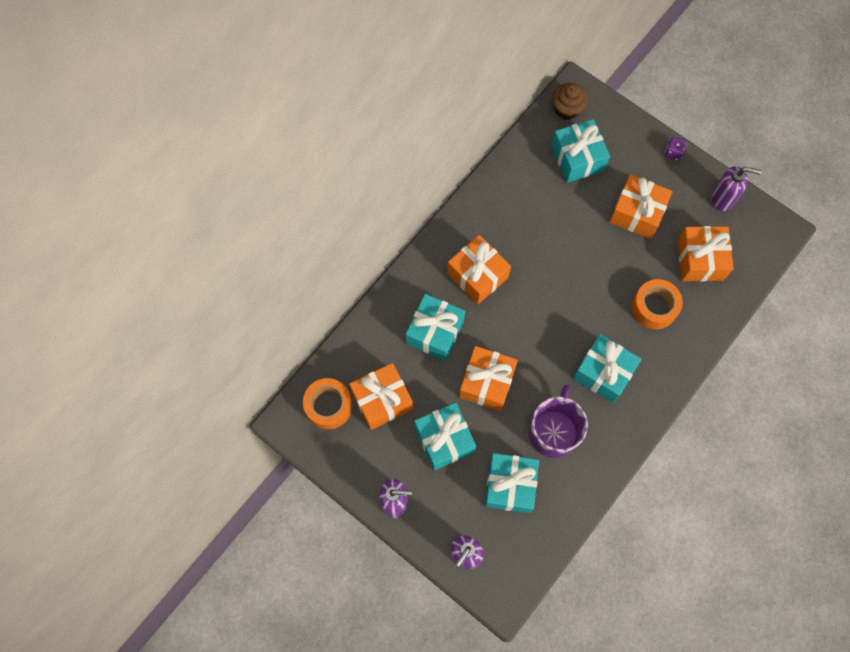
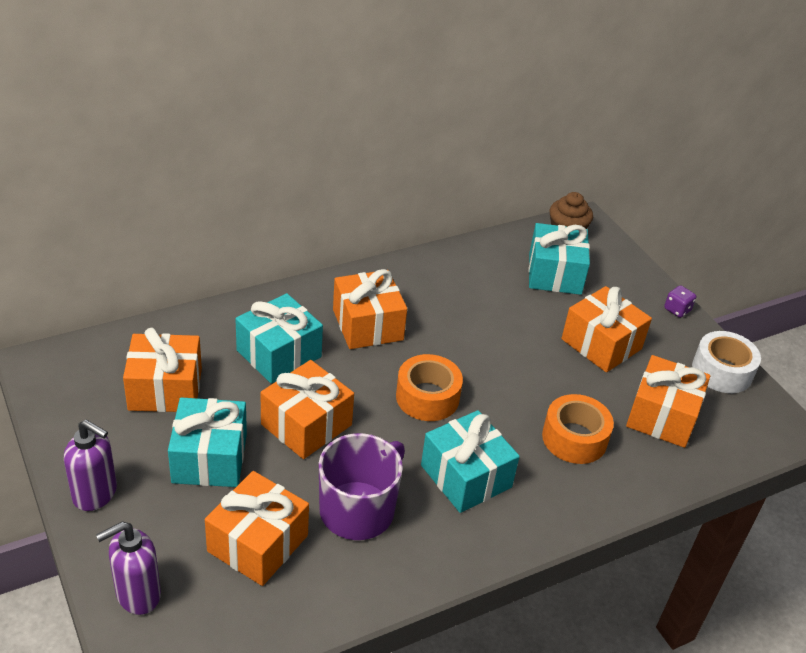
camera: 20 degrees right, 30 degrees down
(328, 406) = (98, 368): orange tape -> orange tape (427, 397)
(510, 485) = (258, 543): turquoise gift -> orange gift
(723, 198) = (722, 371): purple soap dispenser -> white tape

